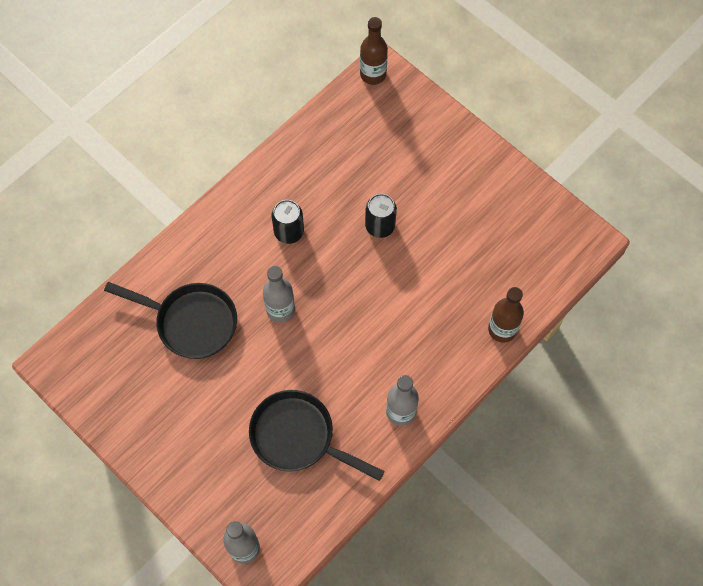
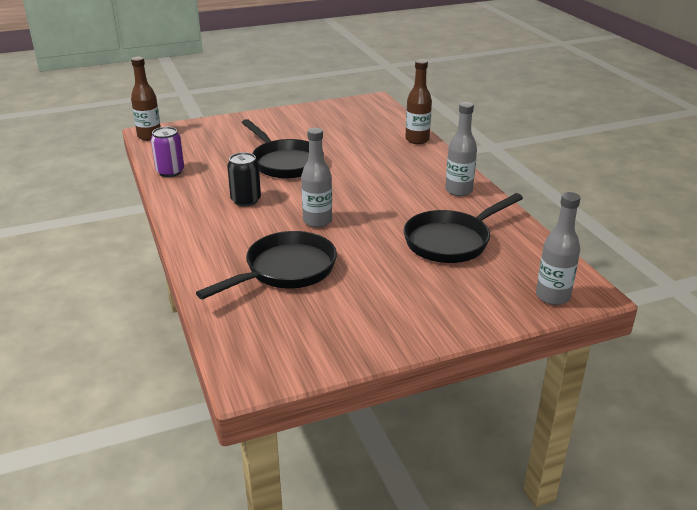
camera: 65 degrees left, 35 degrees down
(310, 138) = (170, 172): none -> purple can
(380, 226) = (284, 162): black can -> black pan

